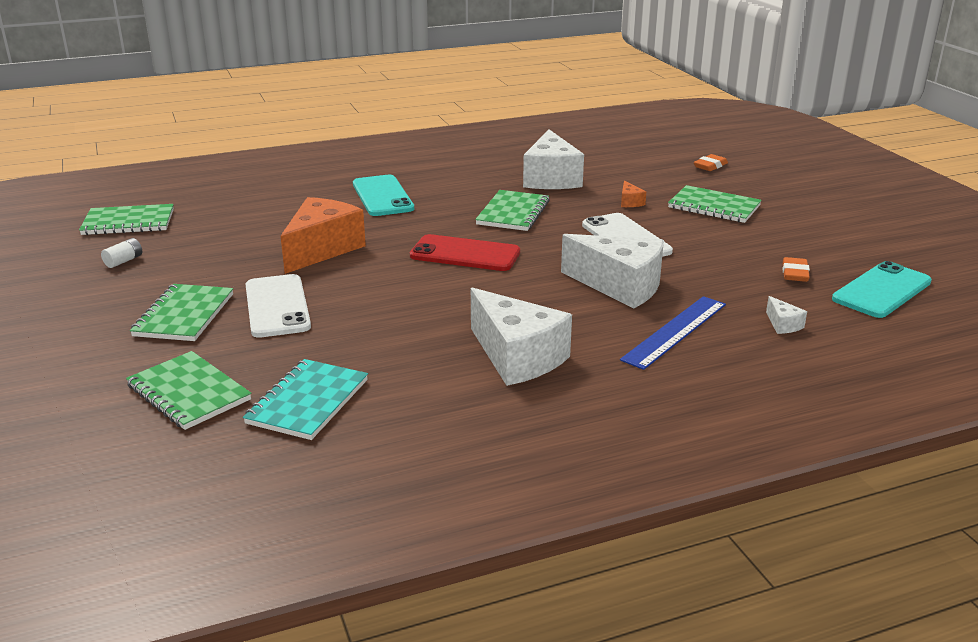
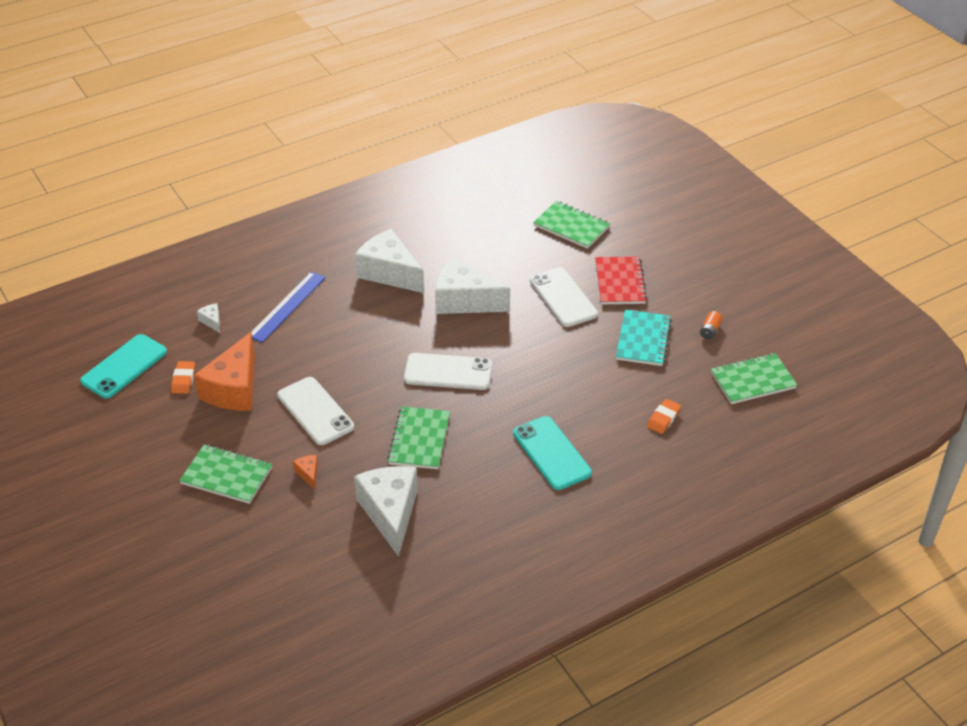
camera: 170 degrees right, 15 degrees up
(124, 261) = (710, 330): white battery -> orange battery
(184, 315) = (620, 282): green notebook -> red notebook
(308, 402) = (501, 228): turquoise notebook -> turquoise notebook (643, 339)
(322, 249) = (566, 364): orange cheese -> orange cheese (234, 389)
(465, 254) = (448, 372): red phone -> white phone
(620, 286) = (322, 348): white cheese -> white cheese (464, 301)
(710, 166) = (212, 568): orange eraser -> orange eraser (663, 418)

